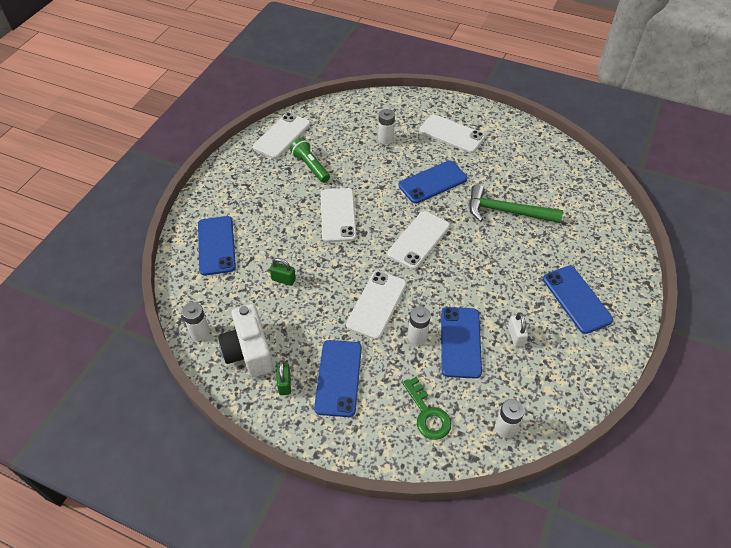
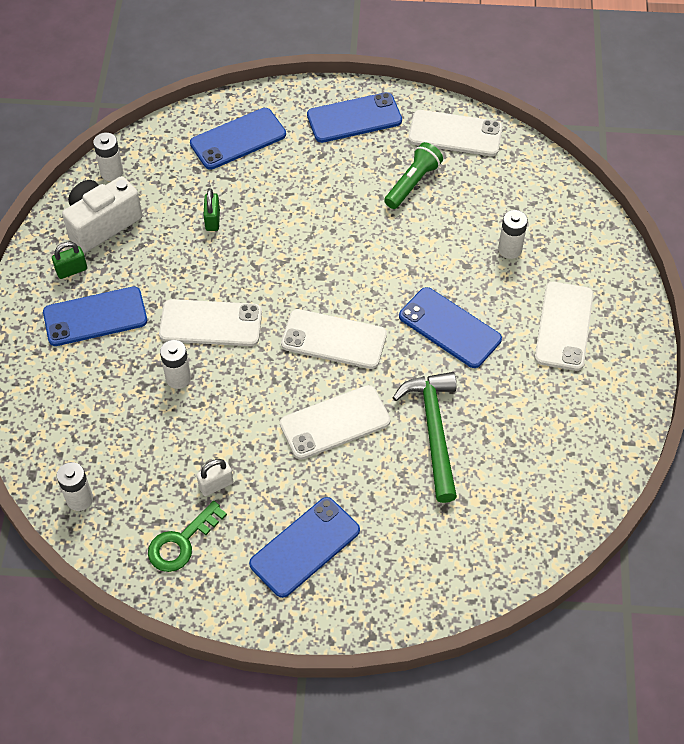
camera: 70 degrees right, 5 degrees up
(338, 215) = (339, 240): white phone -> white phone (335, 422)
(427, 414) = (74, 416): green key -> green key (181, 542)
(460, 342) = (186, 425): blue phone -> blue phone (354, 118)

